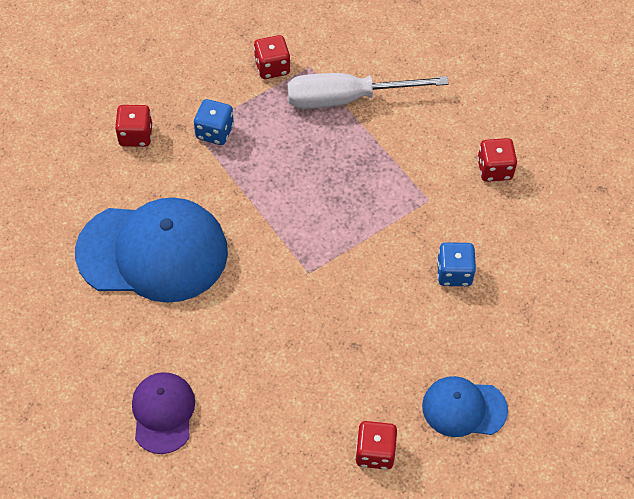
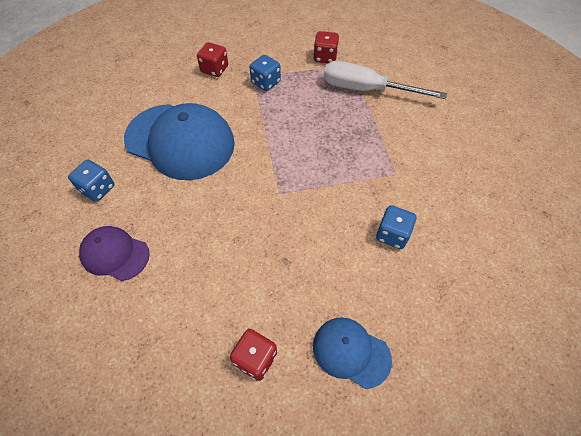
camera: 25 degrees right, 0 degrees up
(90, 349) = (97, 189): none -> blue dice
(163, 413) = (115, 254): purple cap -> purple cap turned 90 degrees counterclockwise
(494, 169) = (458, 169): red dice -> none

